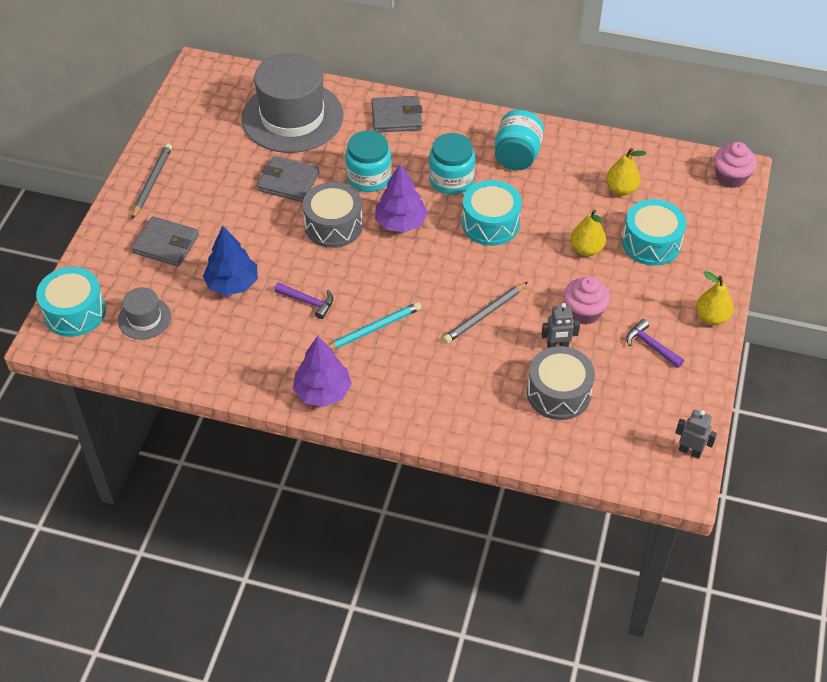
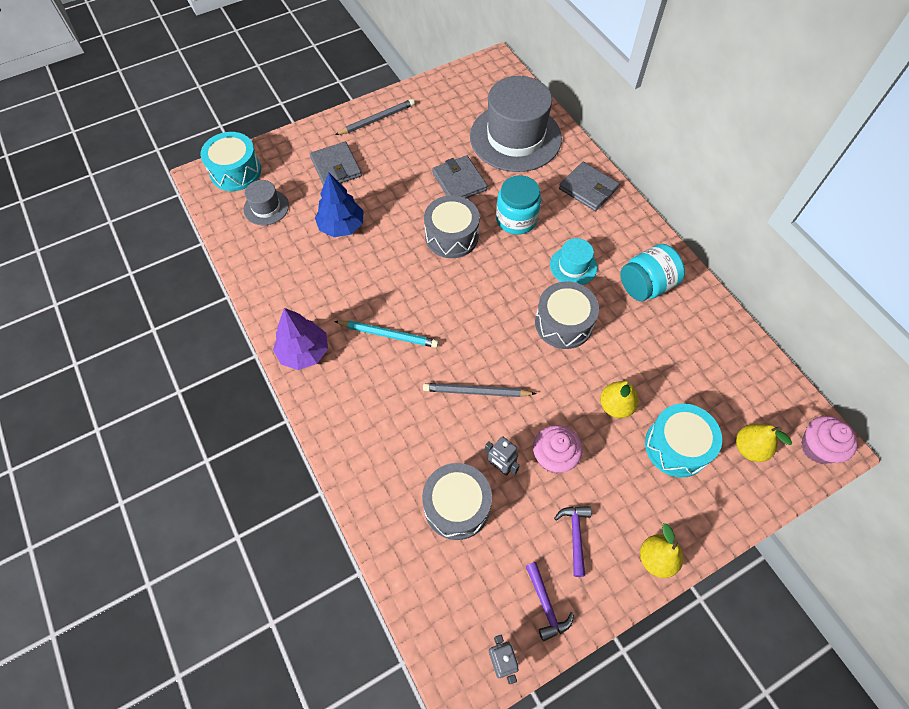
camera: 45 degrees right, 10 degrees up
(308, 302) = (371, 278): purple hammer -> purple hammer (546, 605)
(400, 223) = (499, 270): purple tree -> none
(451, 180) = (573, 266): turquoise jar -> turquoise hat
(490, 224) = (563, 323): turquoise drum -> grey drum
(621, 189) = (702, 379): yellow pear -> yellow pear (749, 448)

